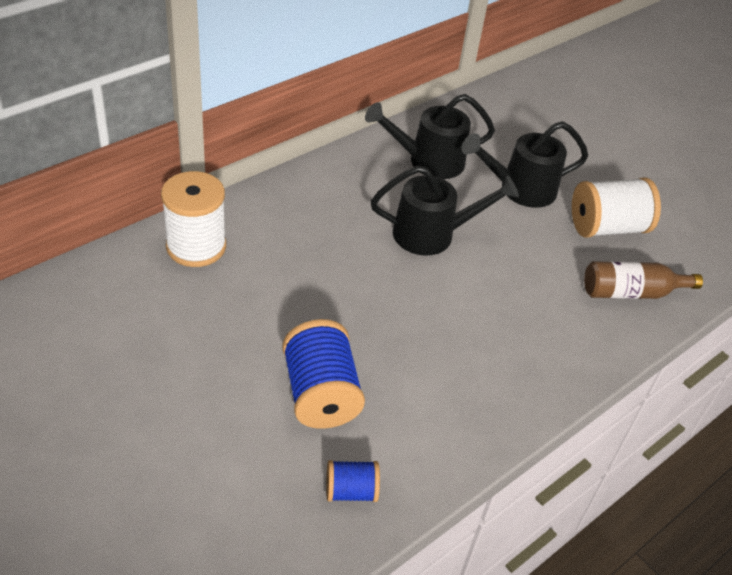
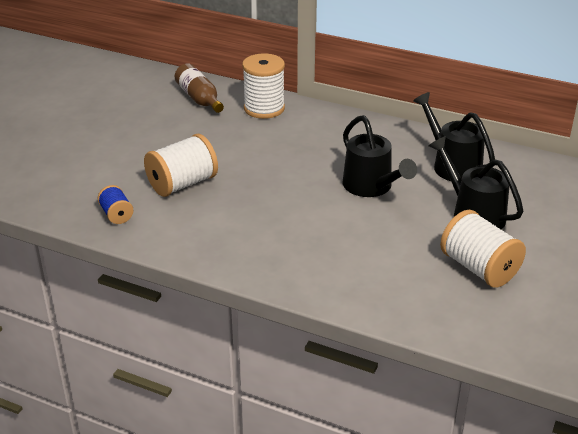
camera: 70 degrees right, 10 degrees down
(320, 394) = (182, 184): blue spool -> white spool
(631, 292) = (410, 296): brown bottle -> brown bottle (199, 98)

